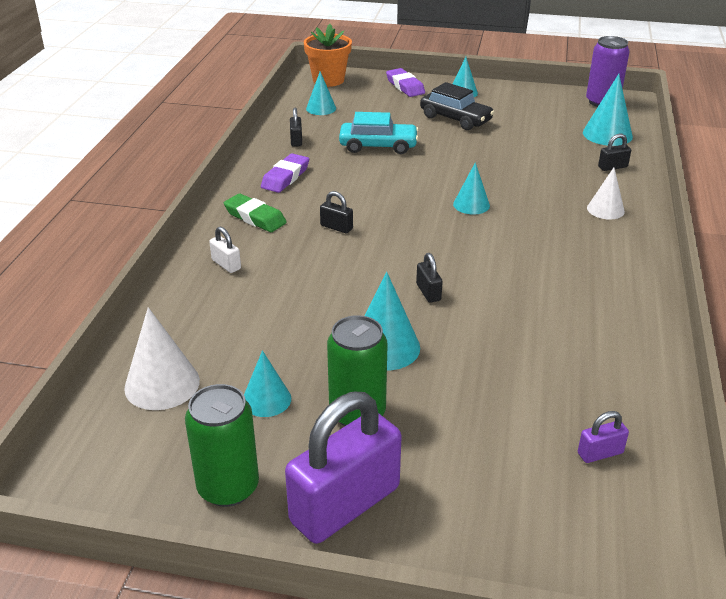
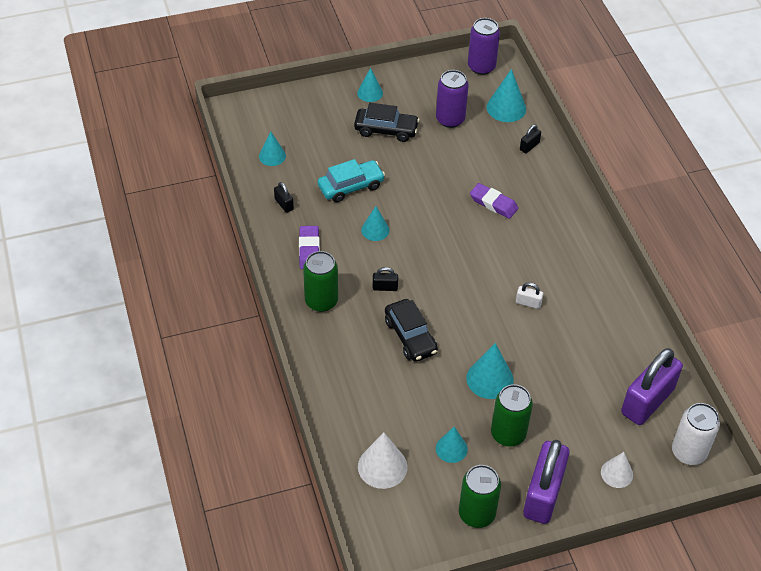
camera: 30 degrees left, 15 degrees up
(226, 264) = (339, 354): white padlock -> white padlock (528, 303)
(255, 217) = (321, 301): green eraser -> green can
(324, 276) = (410, 336): none -> black car
(328, 80) = (249, 115): orange flower pot -> none
(405, 86) = (318, 100): purple eraser -> purple eraser (493, 203)
(428, 292) = (485, 322): black padlock -> none
(471, 205) = (459, 226): turquoise cone -> turquoise cone (375, 230)
(534, 128) = (450, 119): none -> purple can
(600, 453) = (647, 401): purple padlock -> purple padlock, size x2.40
(605, 209) = (548, 195): white cone -> white cone (616, 473)
(628, 547) = (688, 452): none -> white can

